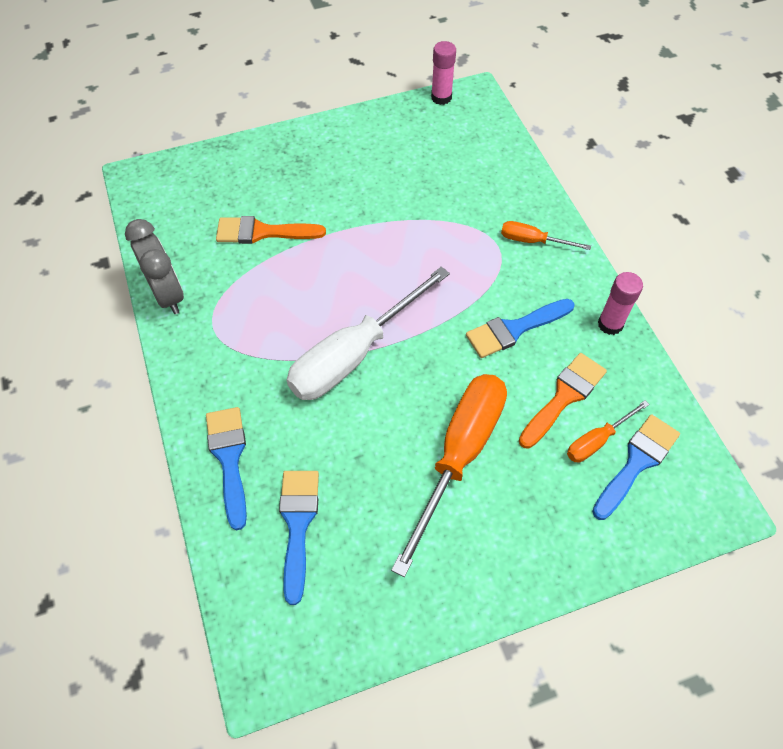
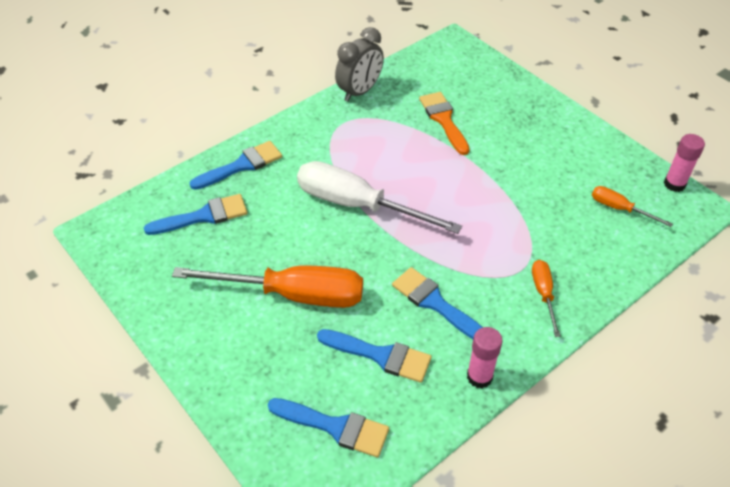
camera: 70 degrees right, 10 degrees down
(564, 397) = (380, 355): orange brush -> blue brush
(597, 440) = (345, 390): orange screwdriver -> orange screwdriver (619, 209)

